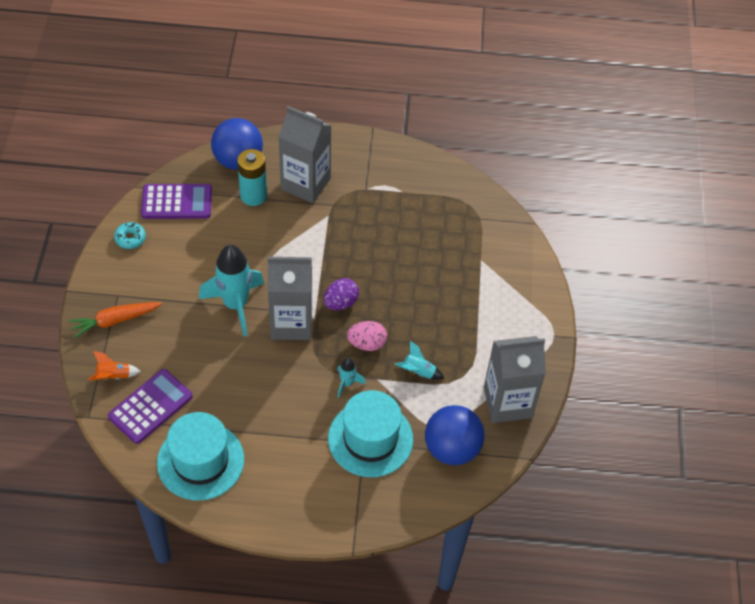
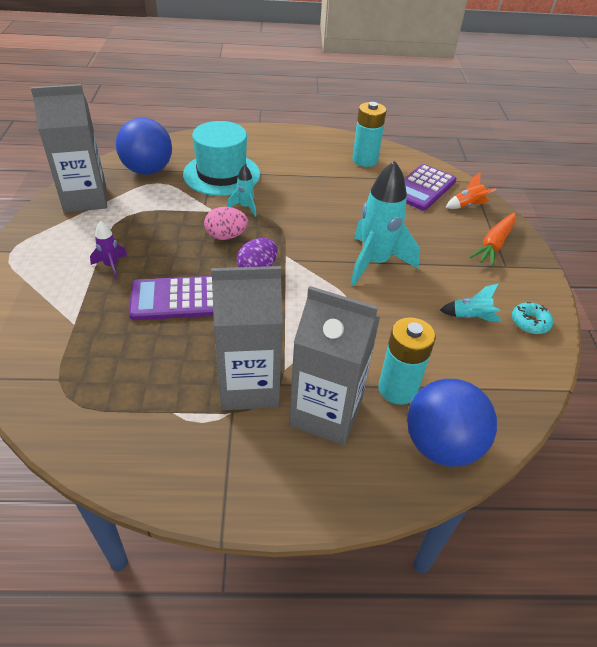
camera: 175 degrees right, 10 degrees down
(114, 321) = (494, 244): orange carrot -> orange carrot turned 150 degrees clockwise
(177, 202) = (499, 372): purple calculator -> purple calculator (176, 299)
(200, 461) = (365, 160): turquoise hat -> turquoise battery
(291, 323) = (310, 250): grey carton -> grey carton (249, 386)
(418, 372) = (172, 217): turquoise rocket -> turquoise rocket (470, 317)
(464, 314) = (111, 266): none -> purple rocket

